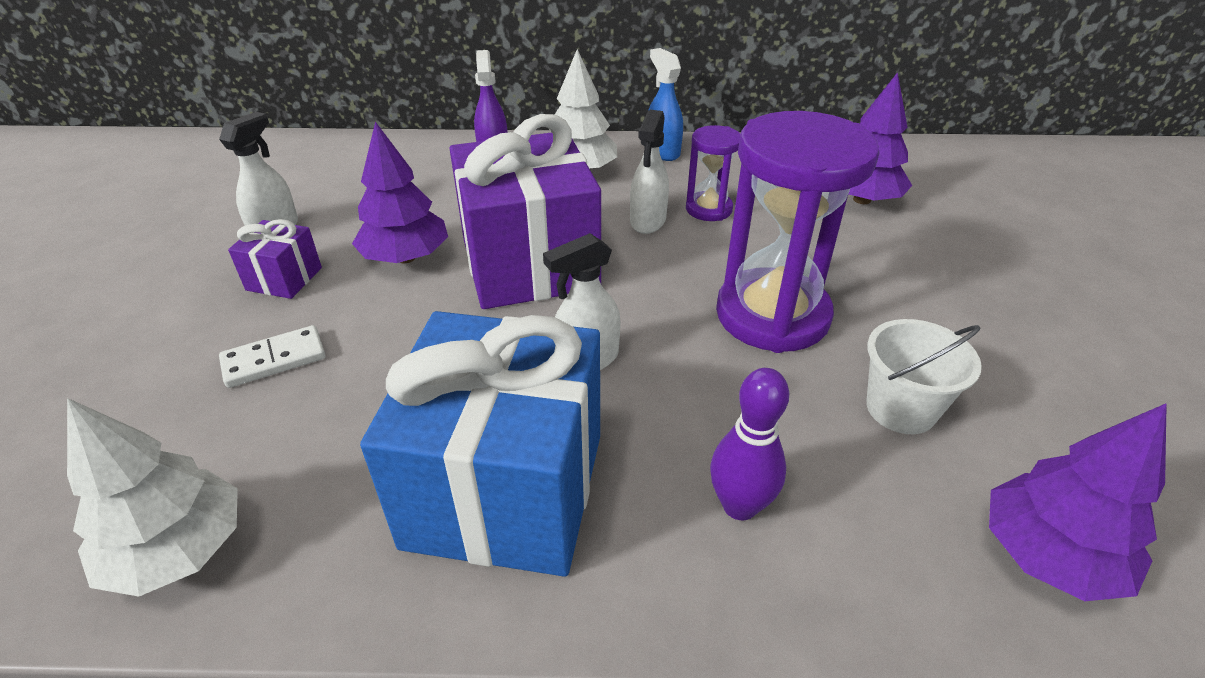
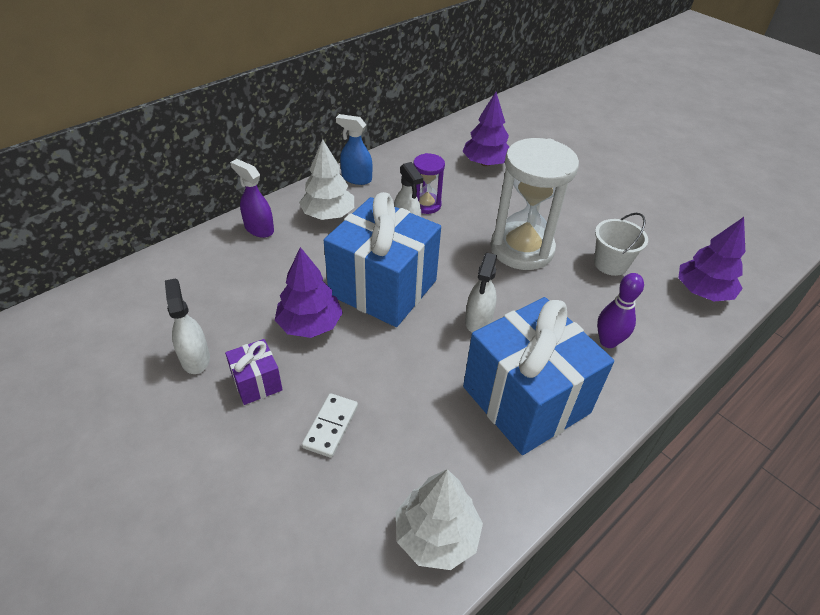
camera: 45 degrees left, 5 degrees up
(530, 264) = (383, 287): purple gift -> blue gift
(772, 315) = (522, 249): purple hourglass -> white hourglass

